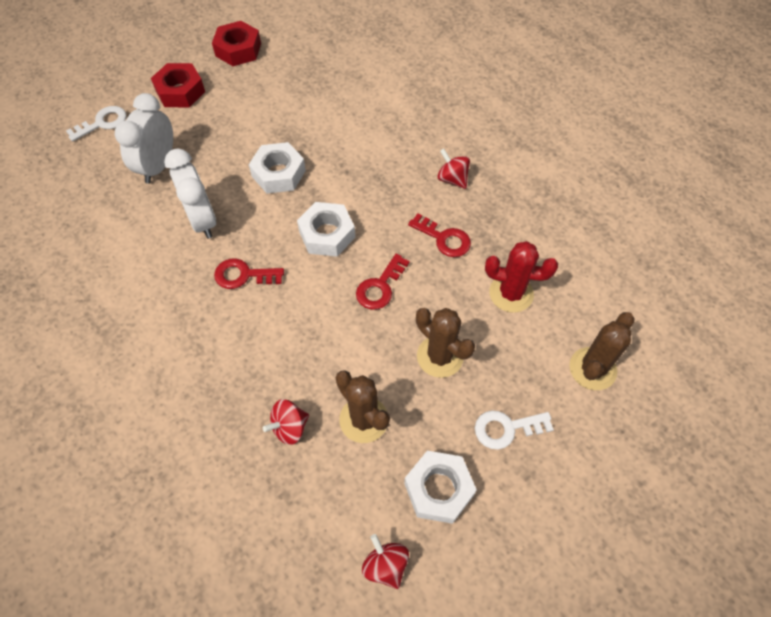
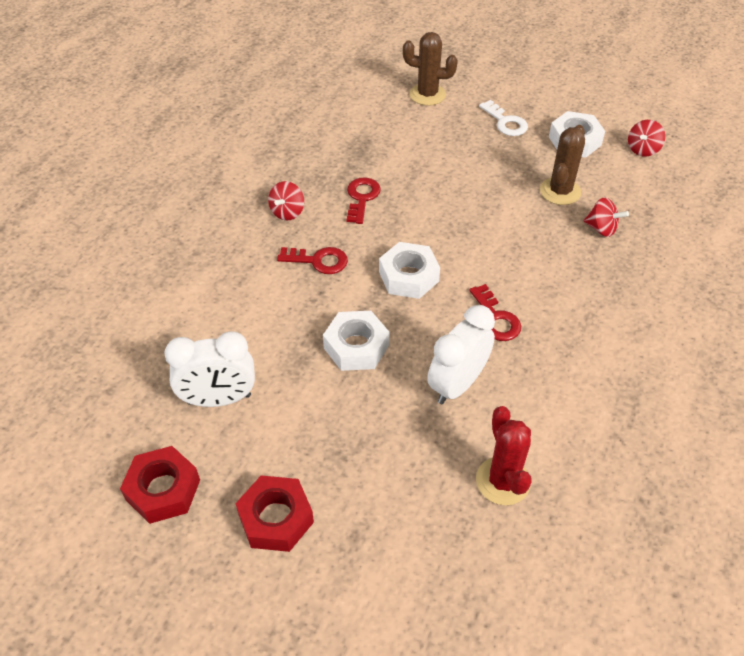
camera: 115 degrees left, 10 degrees down
(102, 123) = (380, 585): white key -> none
(158, 166) = (412, 470): white clock -> white clock (219, 399)
(380, 287) = (439, 221): red key -> red key (318, 261)
(440, 356) = (476, 168): brown cactus -> none
(511, 293) = (391, 146): red cactus -> red cactus (502, 481)

